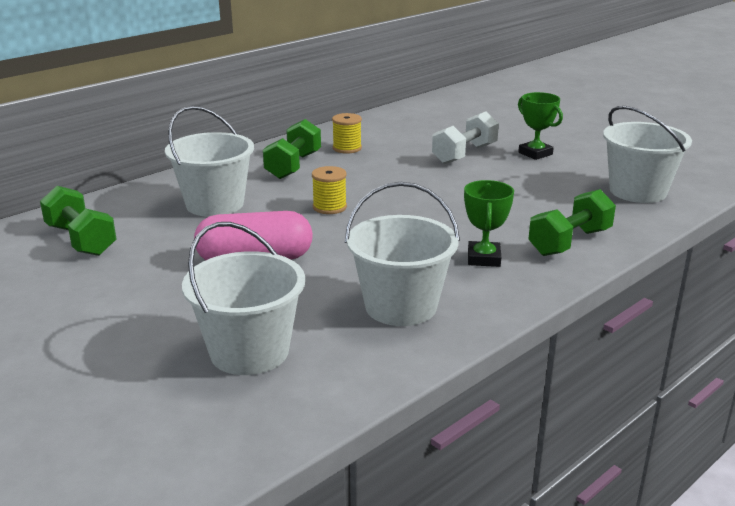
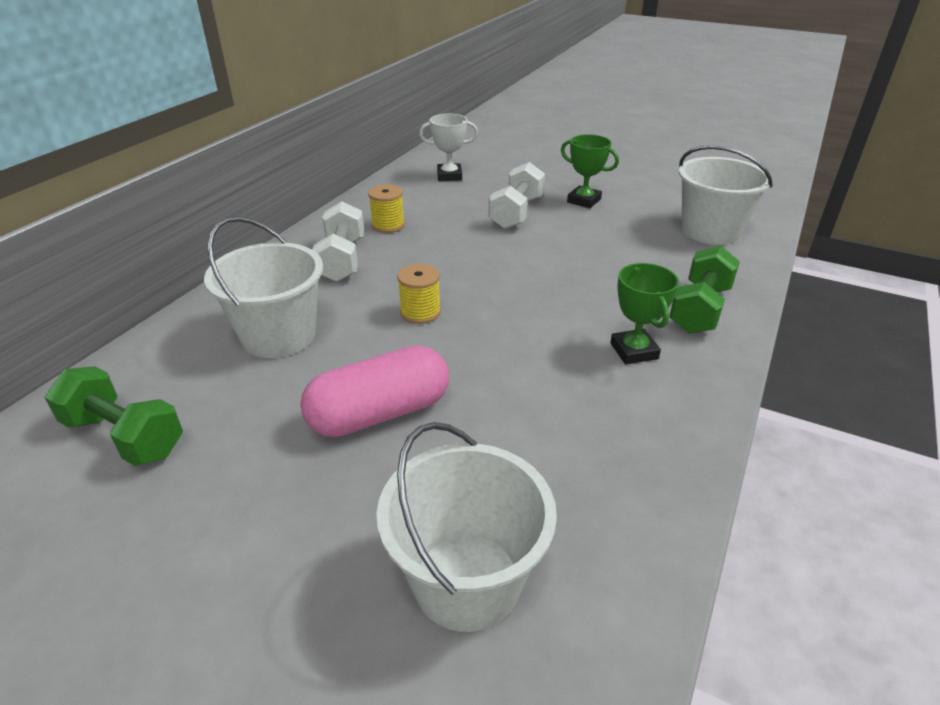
camera: 20 degrees left, 10 degrees up
(293, 166) = (342, 260): green dumbbell -> white dumbbell
(400, 306) = (597, 447): white bucket -> none
(427, 120) = (449, 176): none -> white trophy

